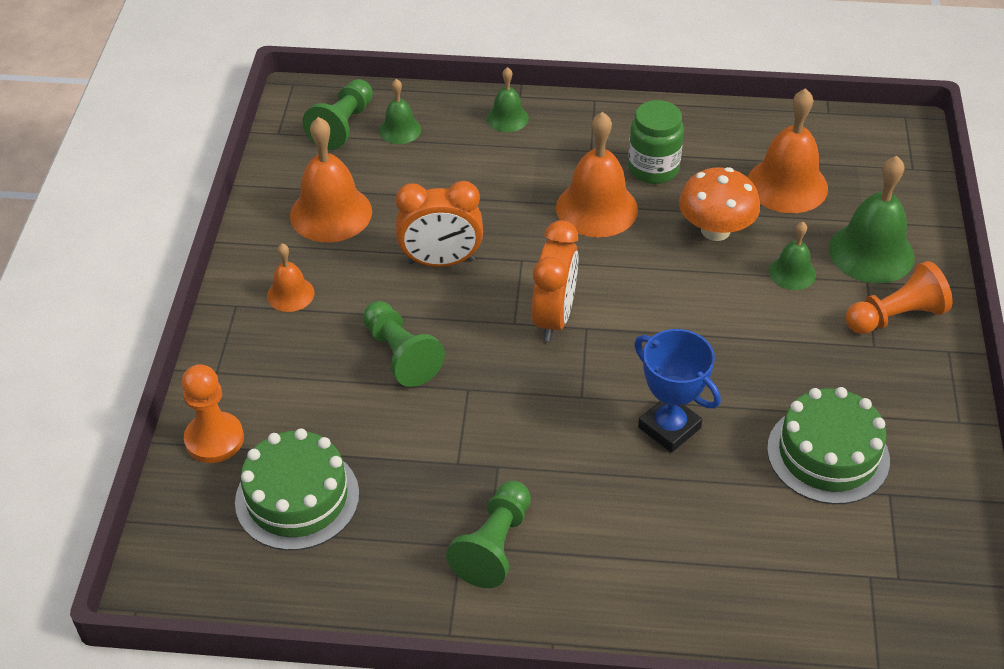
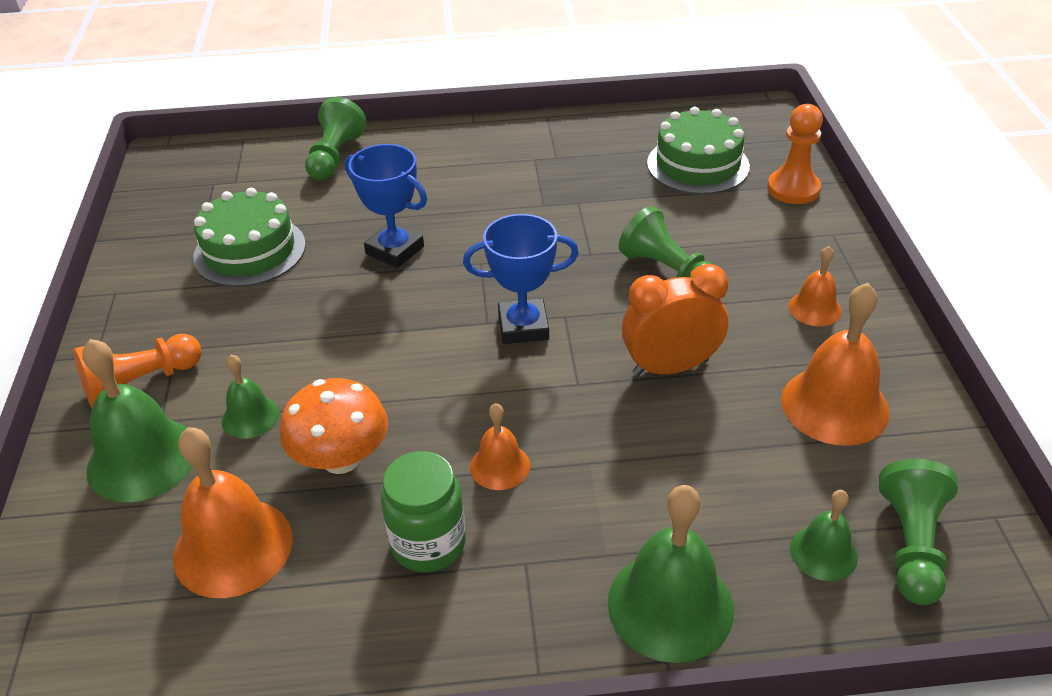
camera: 170 degrees right, 5 degrees down
(494, 546) = (530, 160): green pawn -> green pawn (335, 156)
(507, 118) = (670, 605): green bell -> green bell, size x1.83
(554, 318) = (523, 326): orange clock -> blue trophy
(596, 208) = (500, 466): orange bell -> orange bell, size x0.55

